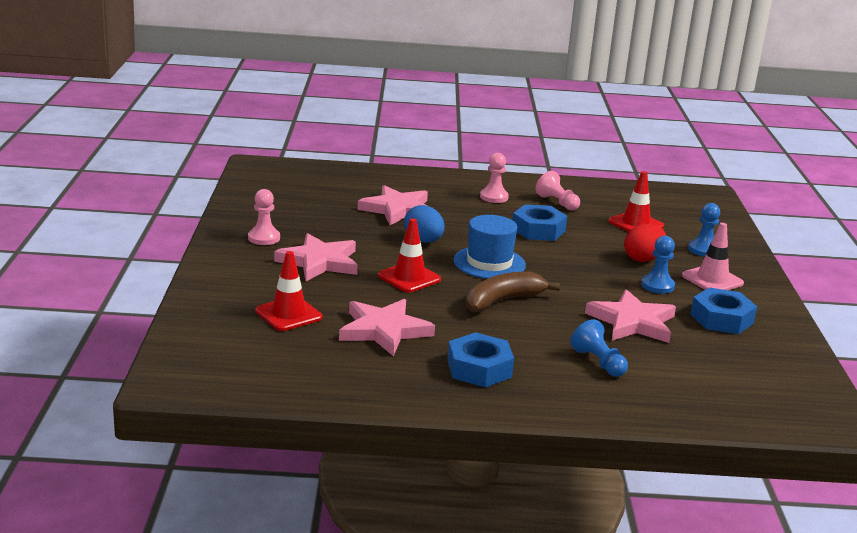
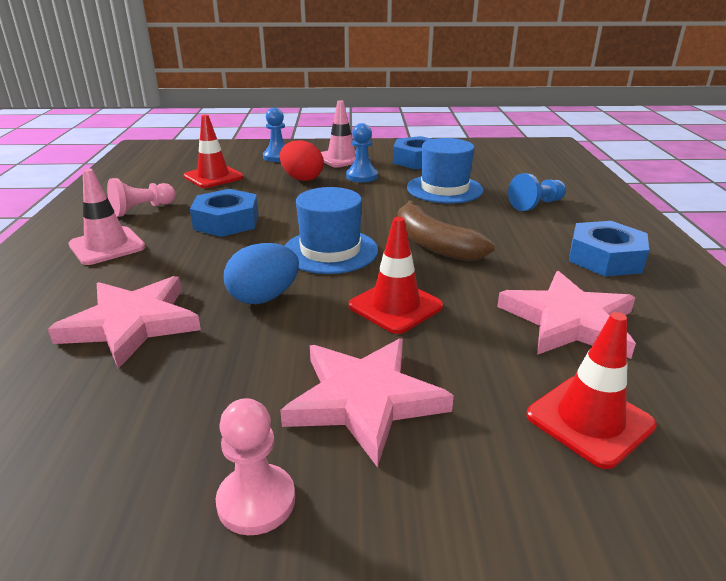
camera: 90 degrees left, 5 degrees up
(494, 197) = (107, 246): pink pawn -> pink traffic cone
(632, 322) = (444, 189): pink star -> blue hat

